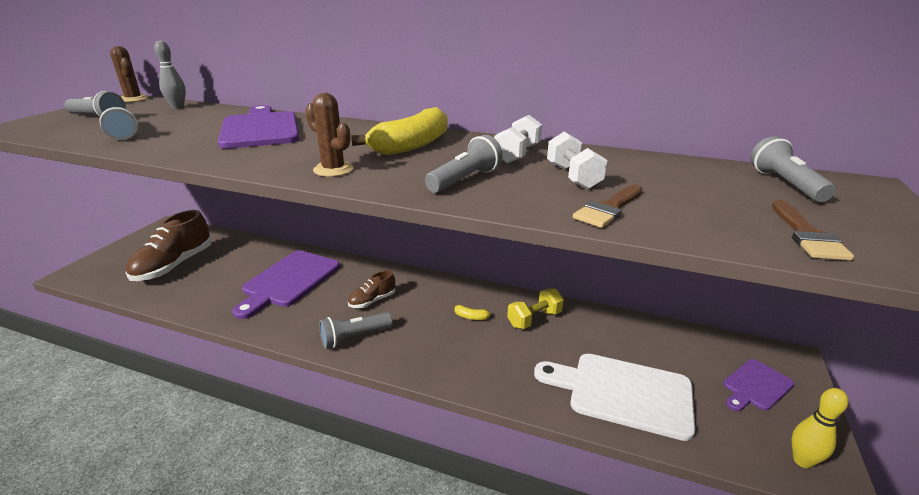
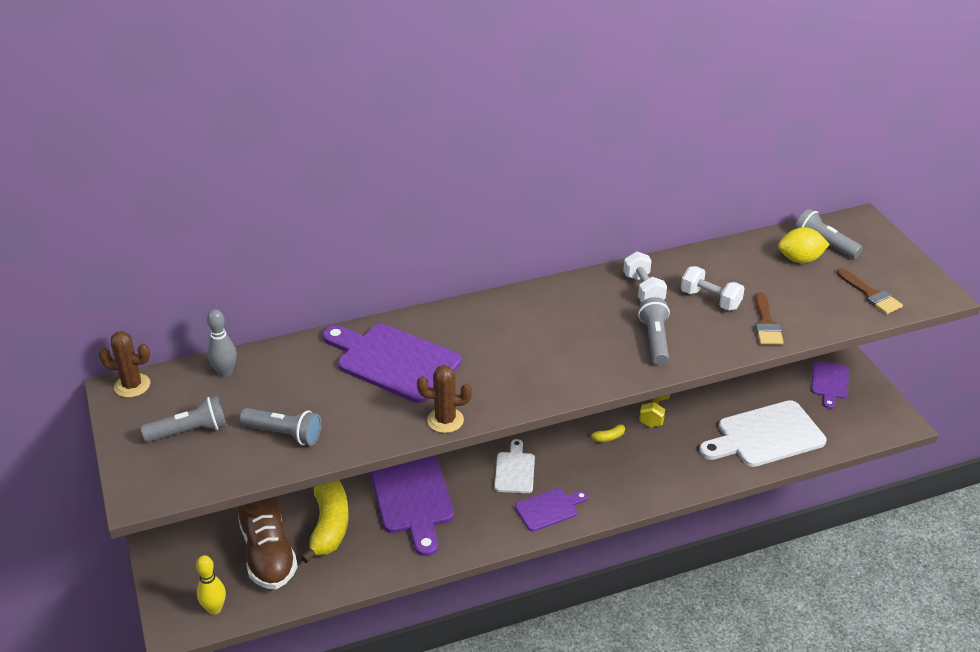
camera: 40 degrees left, 10 degrees up
(333, 170) = (556, 378): brown cactus -> brown cactus (445, 420)
(354, 337) = (549, 509): grey flashlight -> purple cutting board
(372, 301) = (514, 470): brown shoe -> white cutting board
(412, 145) = (556, 318): yellow banana -> yellow banana (329, 525)
(732, 184) = (800, 259): none -> yellow lemon
(802, 461) = (884, 421): yellow bowling pin -> yellow bowling pin (214, 609)

